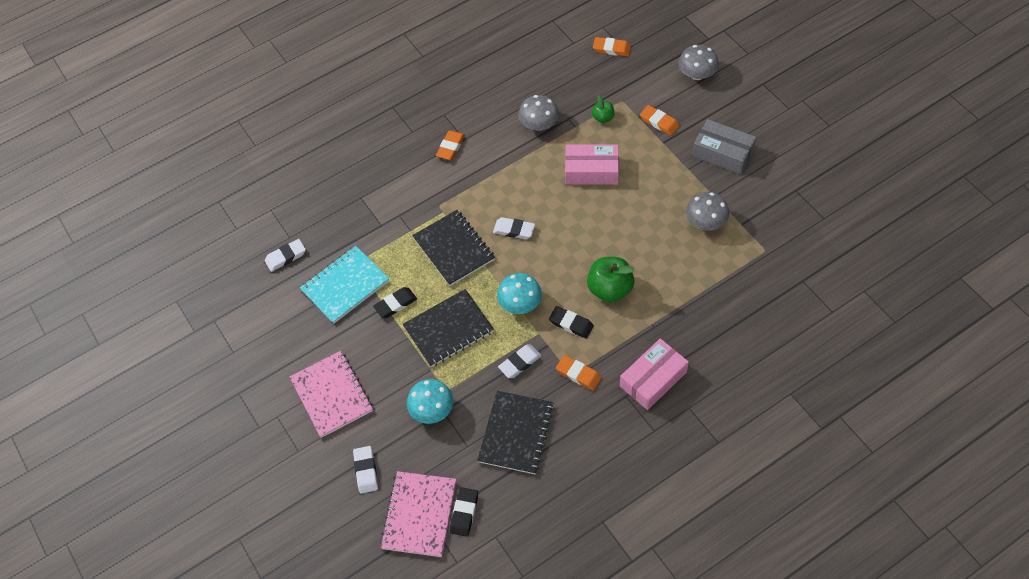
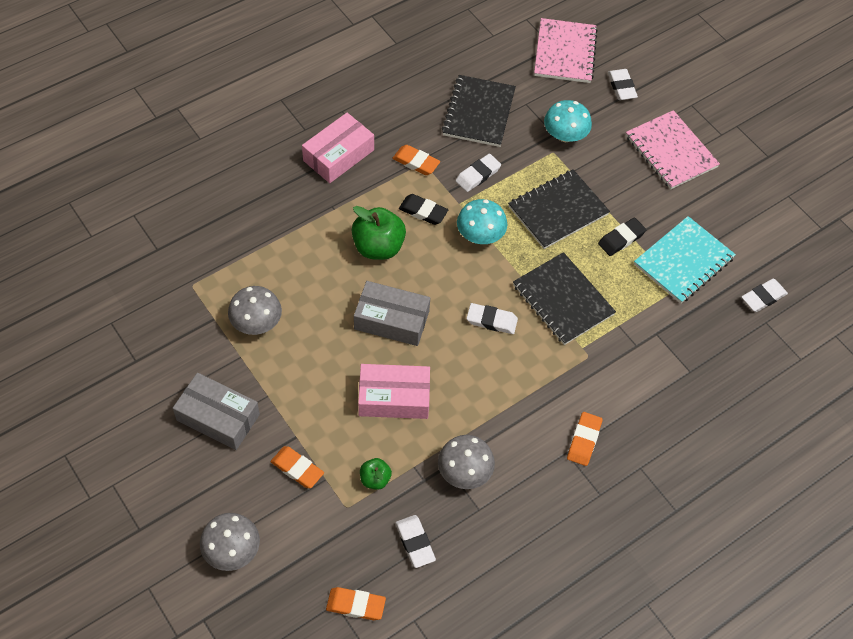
camera: 170 degrees right, 0 degrees up
(464, 513) = (523, 52): black eraser -> none
(574, 82) = (415, 542): none -> white eraser
(595, 228) = (391, 320): none -> grey box

